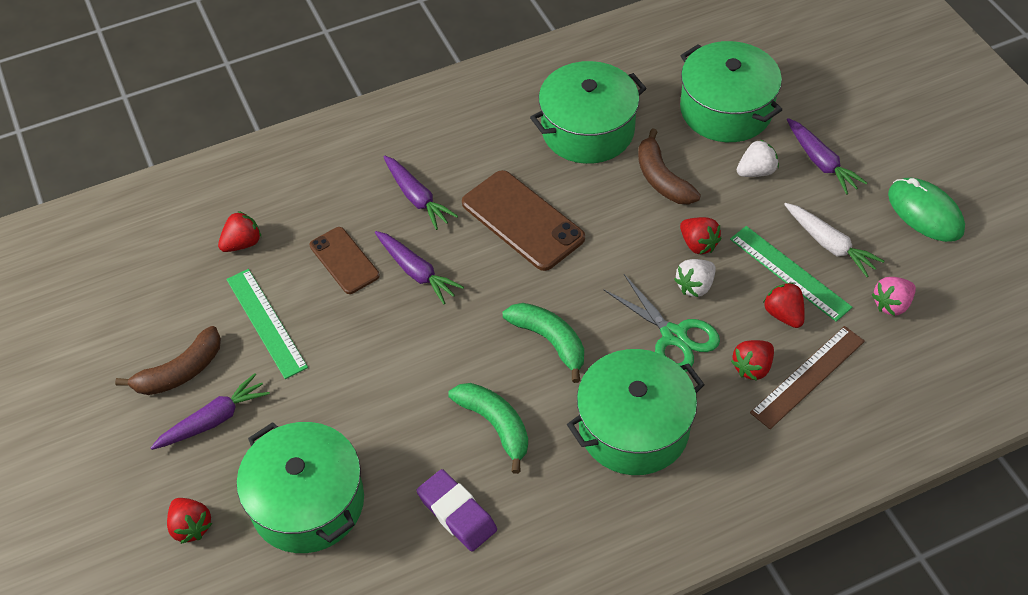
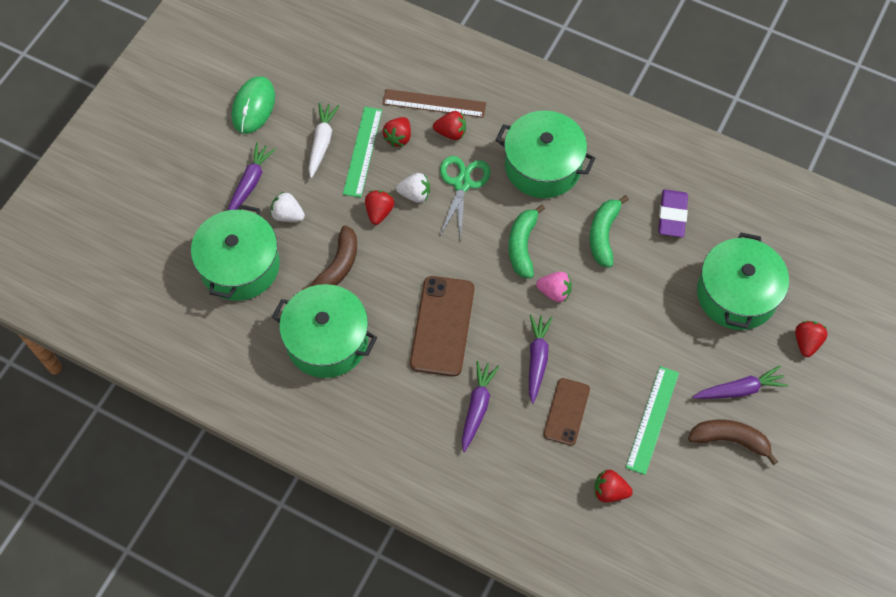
camera: 130 degrees left, 10 degrees up
(214, 420) = (739, 390): purple carrot -> purple carrot turned 150 degrees clockwise
(891, 304) = (345, 89): pink strawberry -> pink strawberry (554, 292)

